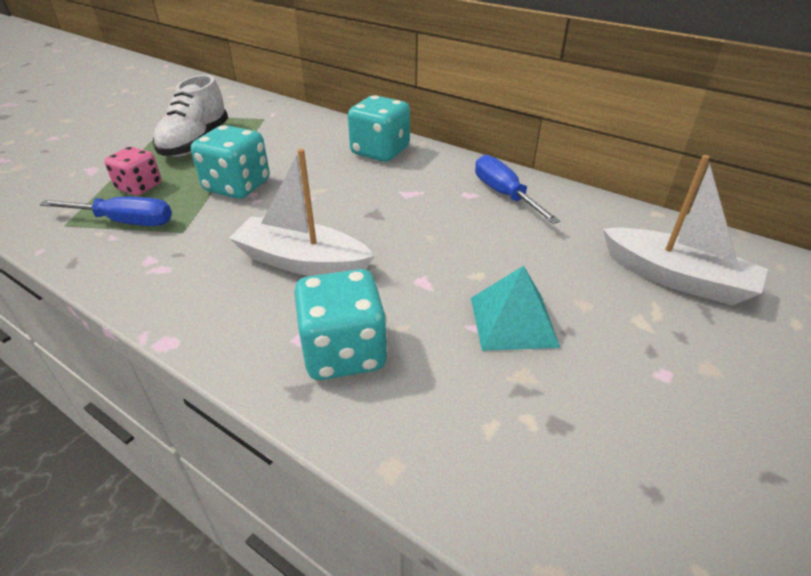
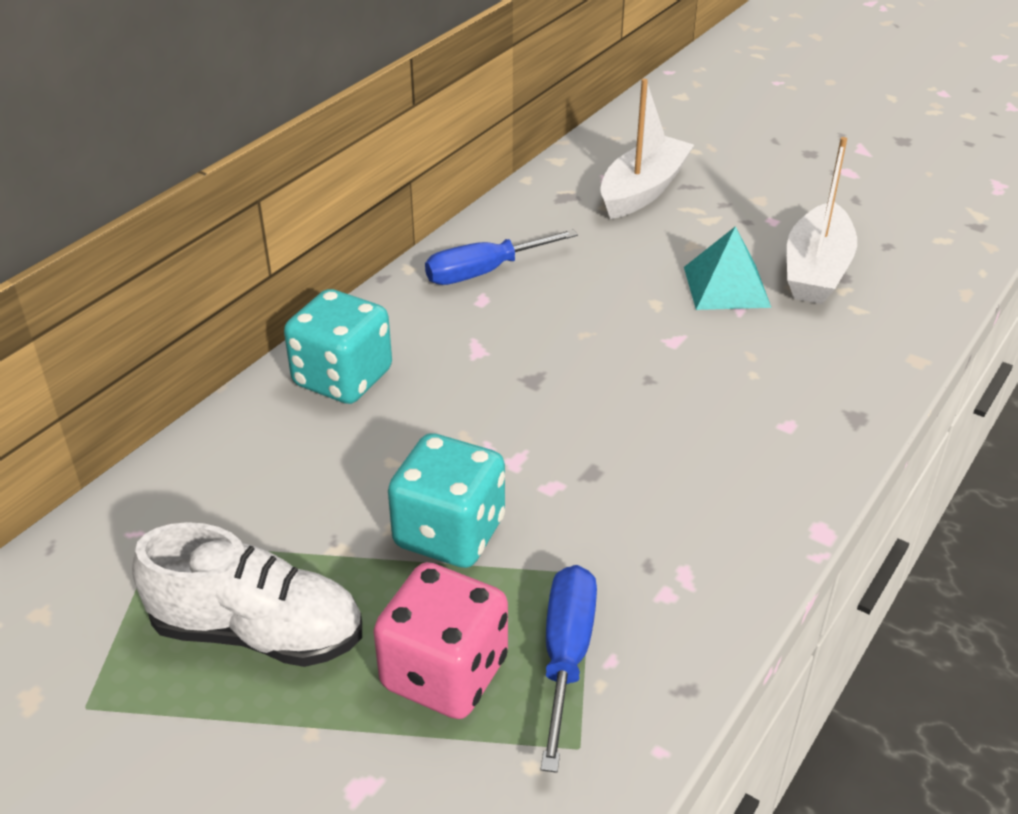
camera: 90 degrees left, 0 degrees up
(139, 187) = (444, 673): pink dice -> pink dice, size x1.51
(302, 262) = (650, 436): white boat -> white boat (816, 270)
(344, 352) = (798, 392): turquoise dice -> none

